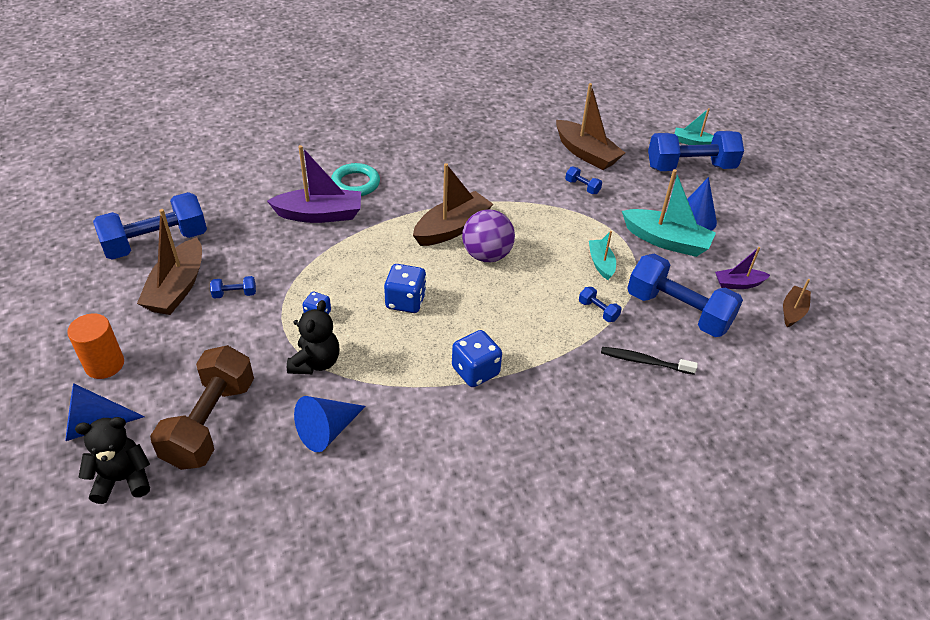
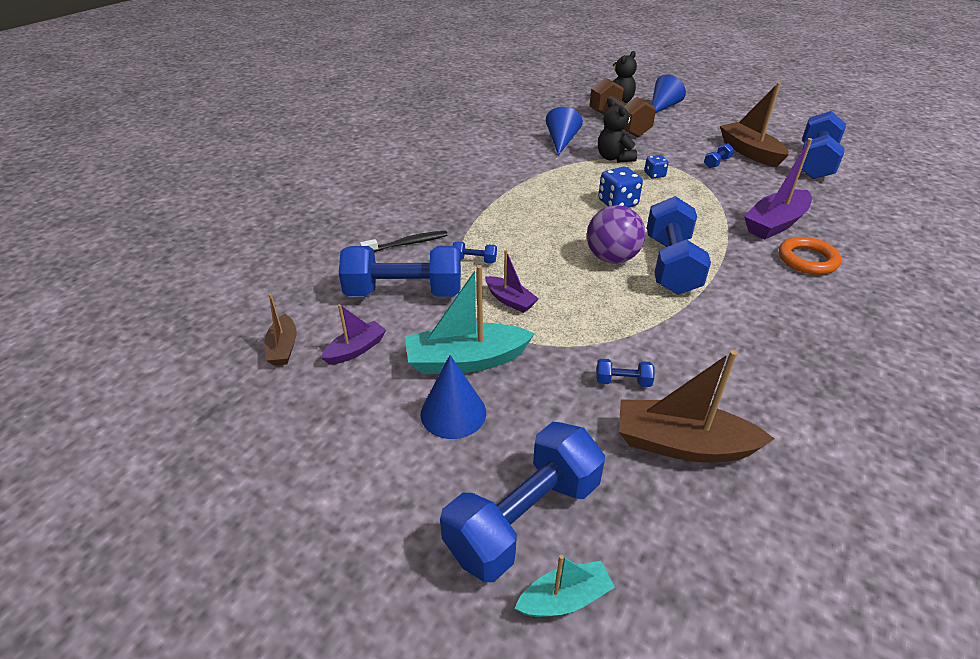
camera: 145 degrees right, 5 degrees down
(104, 364) = (705, 119): orange cylinder -> none
(355, 183) = (807, 260): turquoise ring -> orange ring
(452, 228) = (671, 265): brown boat -> blue dumbbell
(475, 371) = (519, 191): blue dice -> none
(601, 263) = (510, 300): turquoise boat -> purple boat

